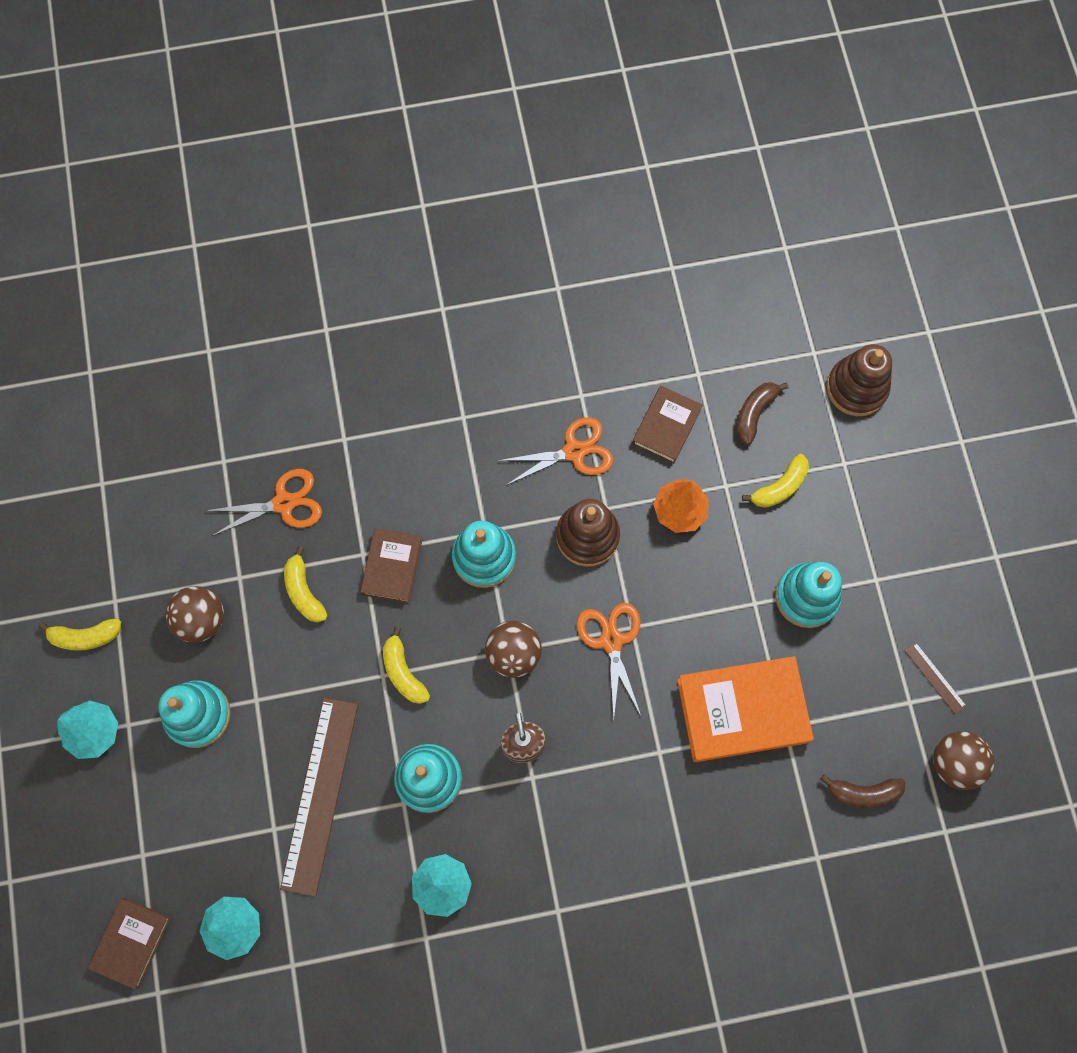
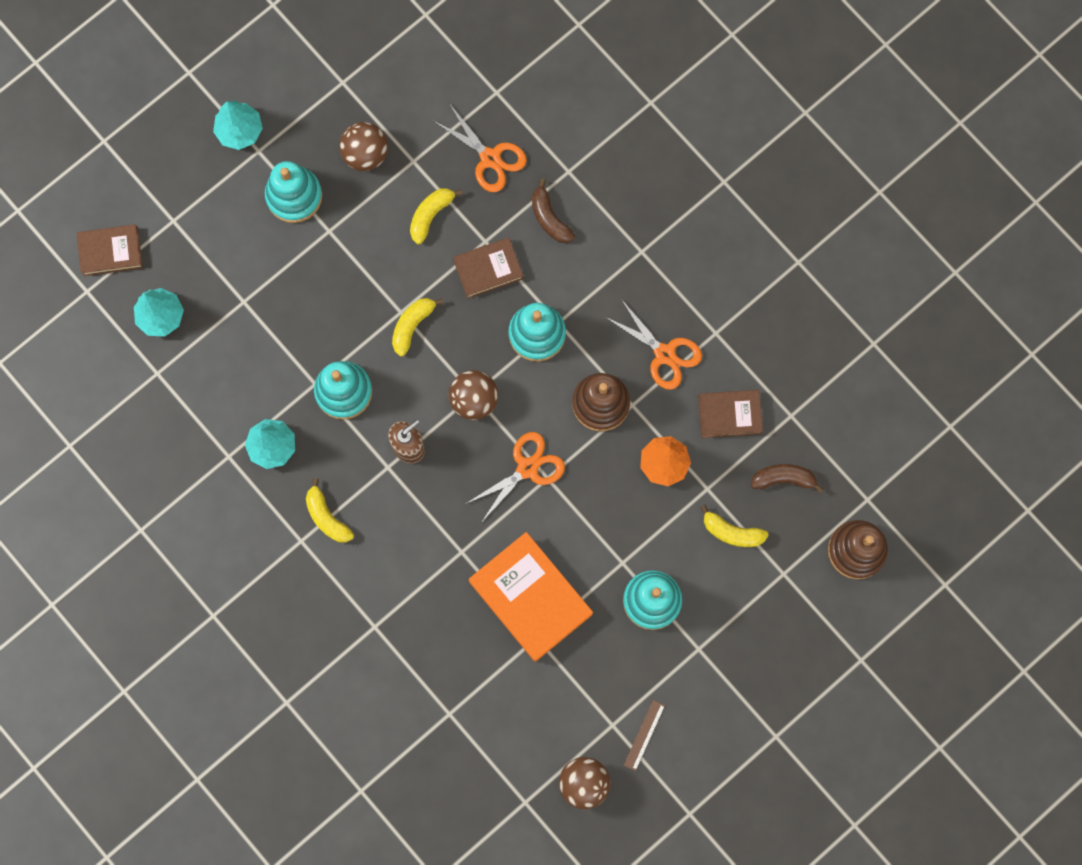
camera: 60 degrees right, 5 degrees up
(85, 636) = (304, 79): yellow banana -> yellow banana (327, 517)
(320, 795) = (287, 319): brown ruler -> none
(863, 793) = (519, 723): brown banana -> brown banana (549, 218)

